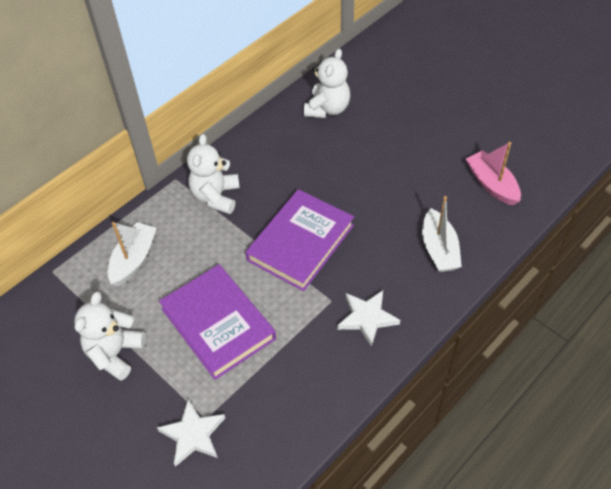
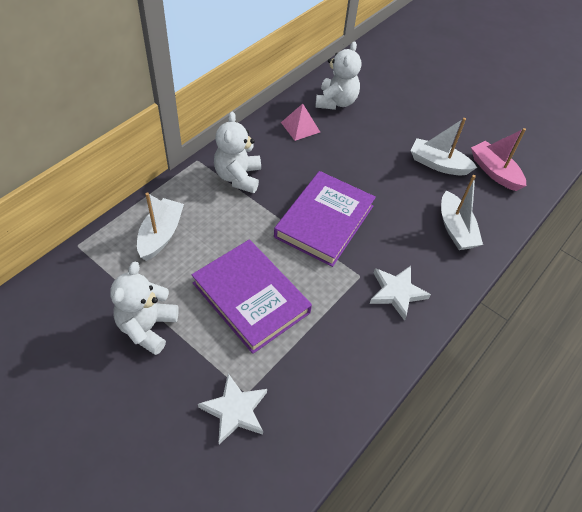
camera: 10 degrees left, 0 degrees up
(286, 139) = (300, 127): none -> pink pyramid
(430, 177) = (438, 164): none -> white boat

